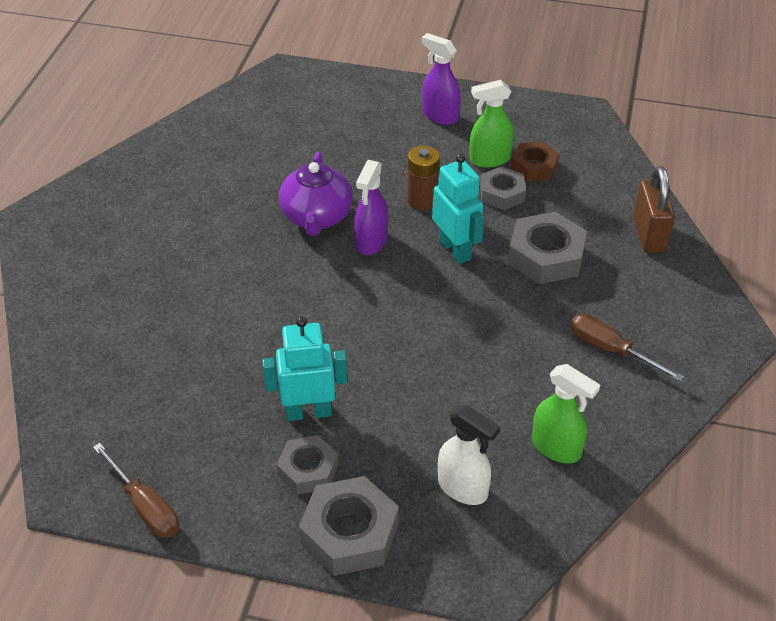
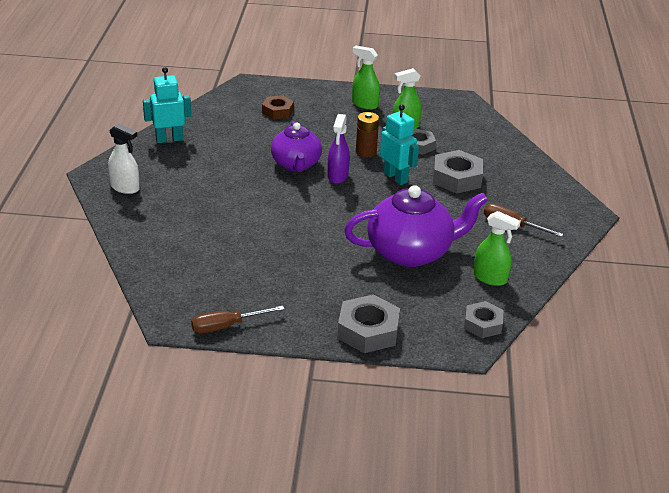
camera: 10 degrees left, 10 degrees down
(145, 506) = (227, 326): brown screwdriver -> brown screwdriver turned 120 degrees clockwise
(308, 412) = (322, 270): turquoise robot -> turquoise robot (169, 139)
(308, 470) = (331, 300): grey nut -> grey nut (483, 324)
(440, 116) = (364, 104): purple spray bottle -> green spray bottle
(447, 389) = (411, 252): none -> purple teapot
(463, 488) = (435, 303): white spray bottle -> white spray bottle (125, 187)
(534, 167) = (436, 130): brown nut -> brown nut (277, 111)
(649, 235) = (521, 163): brown padlock -> none

